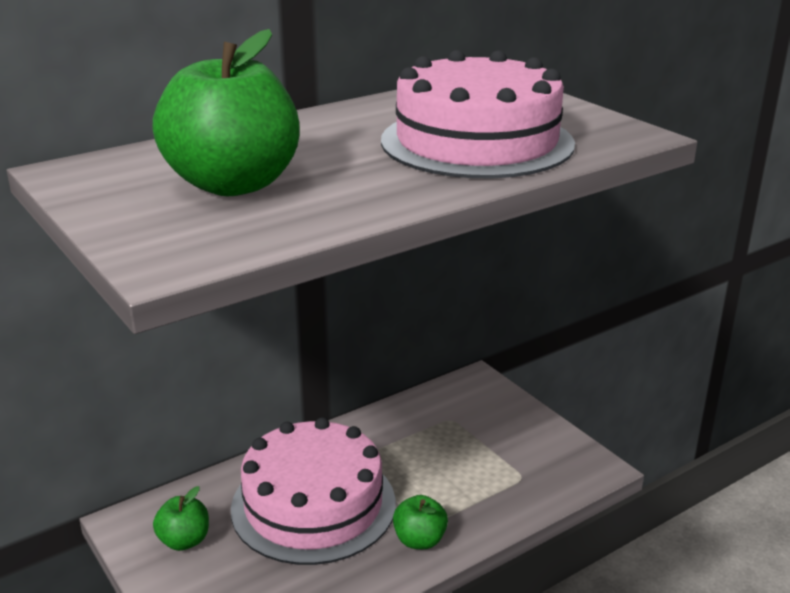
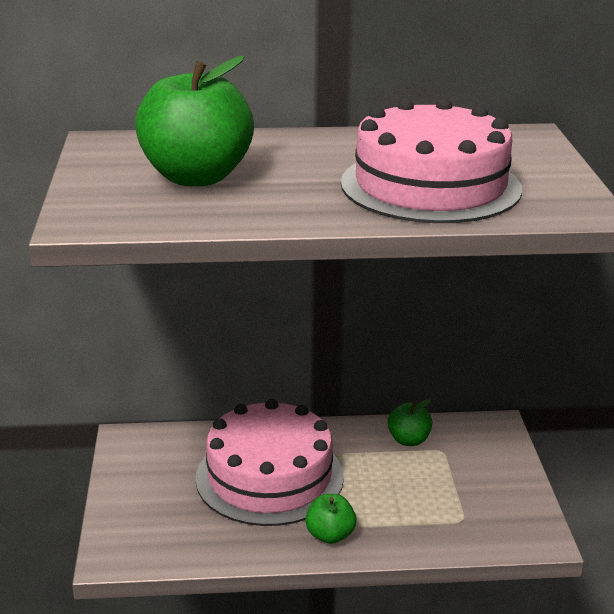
camera: 30 degrees right, 0 degrees up
(184, 541) = (155, 467): green apple -> green apple (408, 440)

